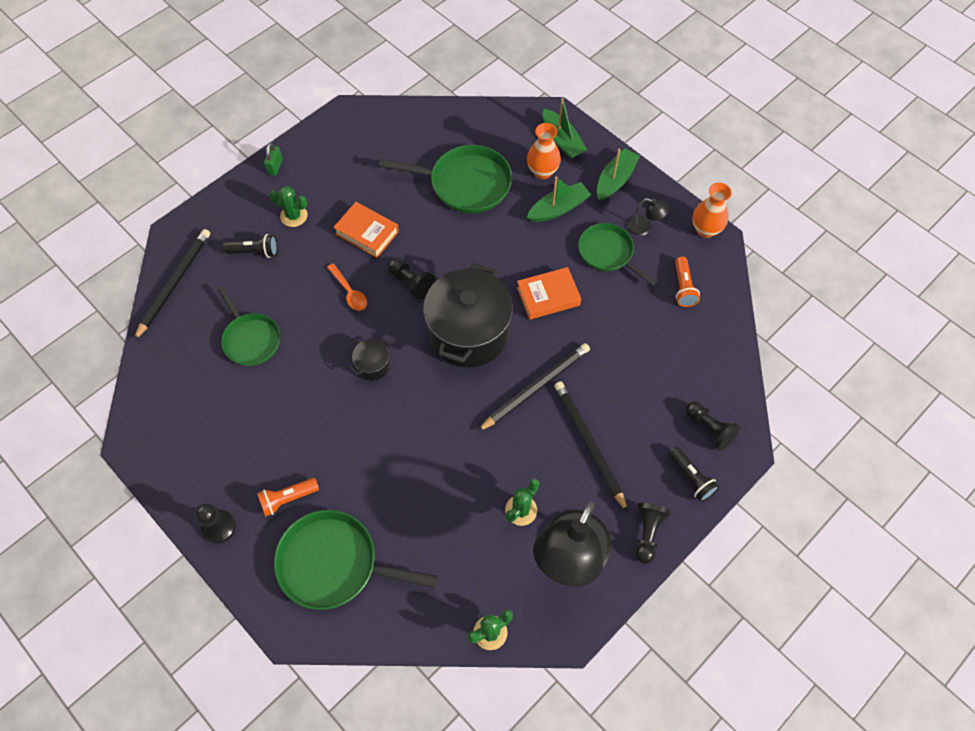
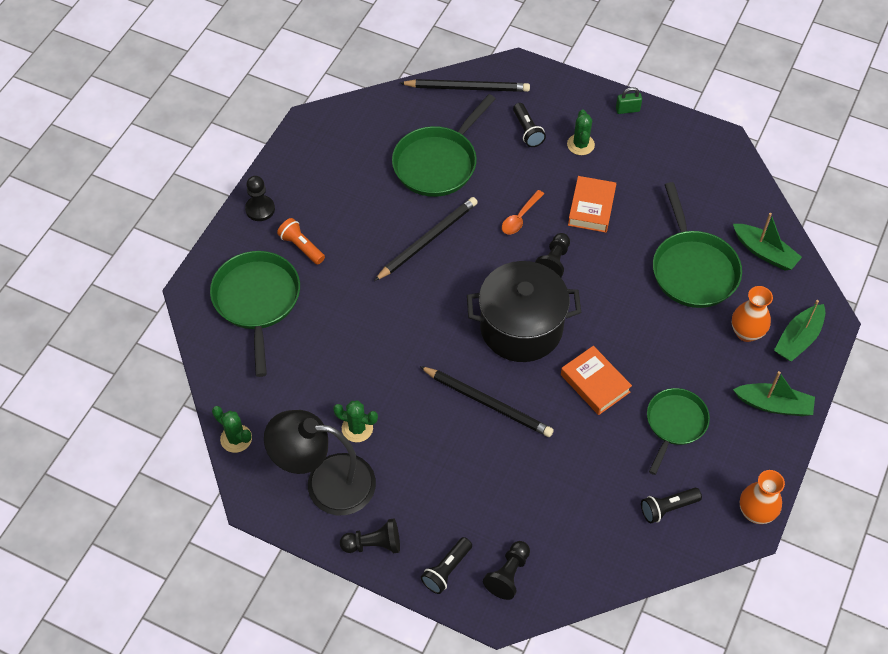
camera: 70 degrees right, 5 degrees down
(251, 339) = (438, 163): green pan -> green pan, size x1.52
(373, 365) = (452, 263): black pot -> none
(558, 208) = (707, 361): green boat -> green boat (764, 252)
(589, 444) = (446, 467): black pencil -> black pencil (427, 240)
(644, 227) = (726, 449): black lamp -> none
(683, 287) = (668, 508): orange flashlight -> black flashlight

